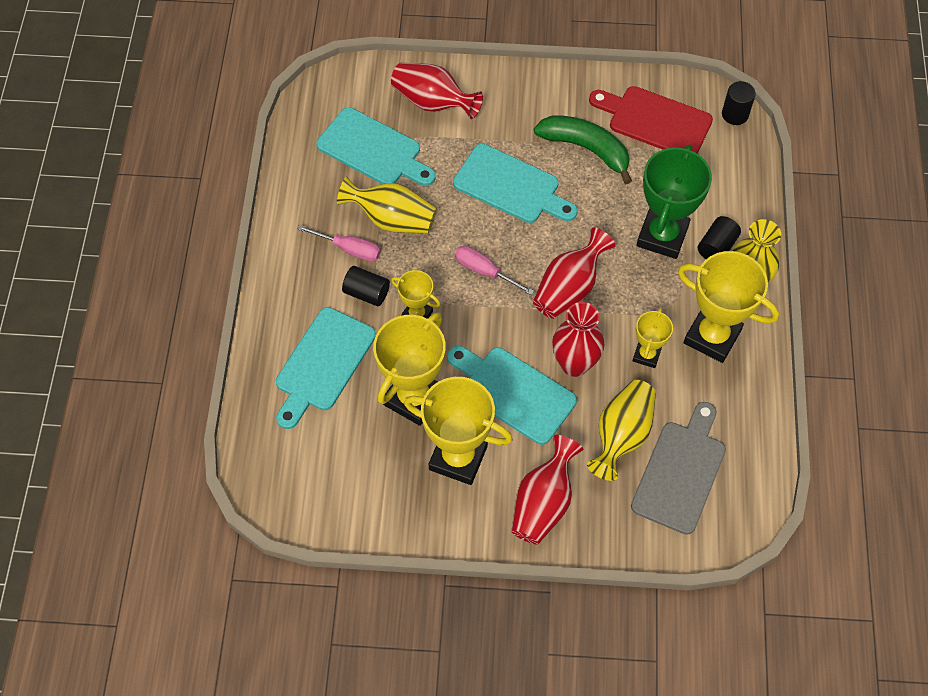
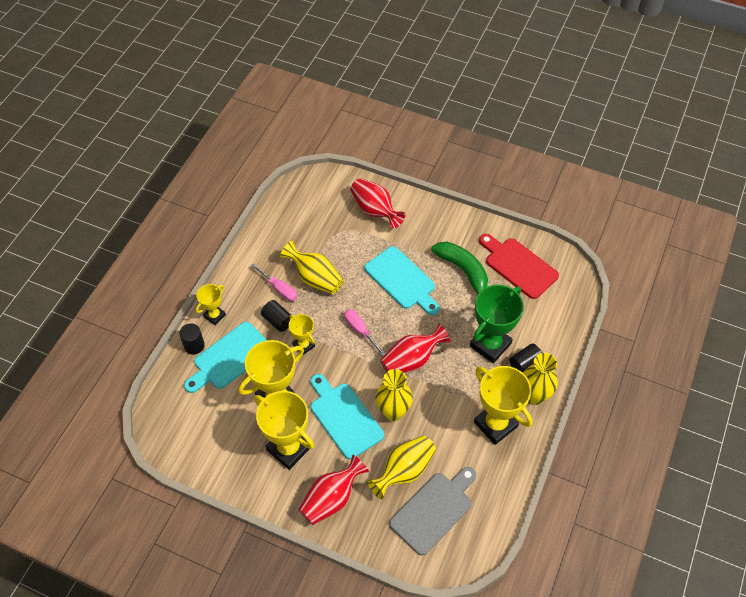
camera: 20 degrees right, 5 degrees down
(373, 150) = (323, 229): turquoise cutting board -> none
(574, 364) = (393, 412): red vase -> yellow vase
(646, 355) = (445, 422): yellow trophy -> yellow trophy (214, 315)
(735, 114) = (576, 278): black cylinder -> black cylinder (194, 345)

